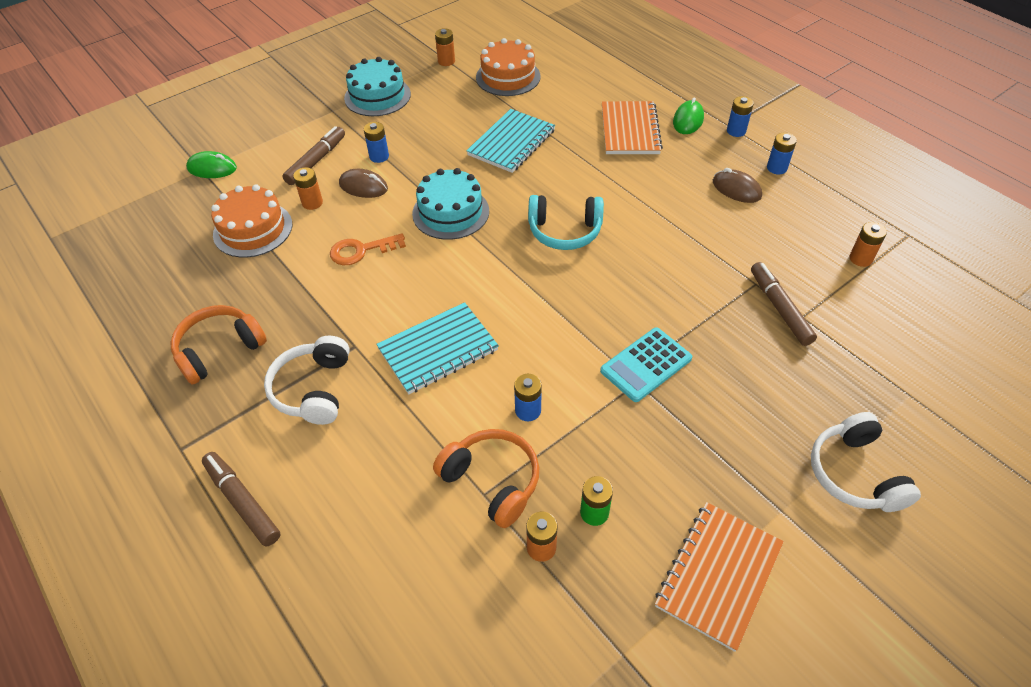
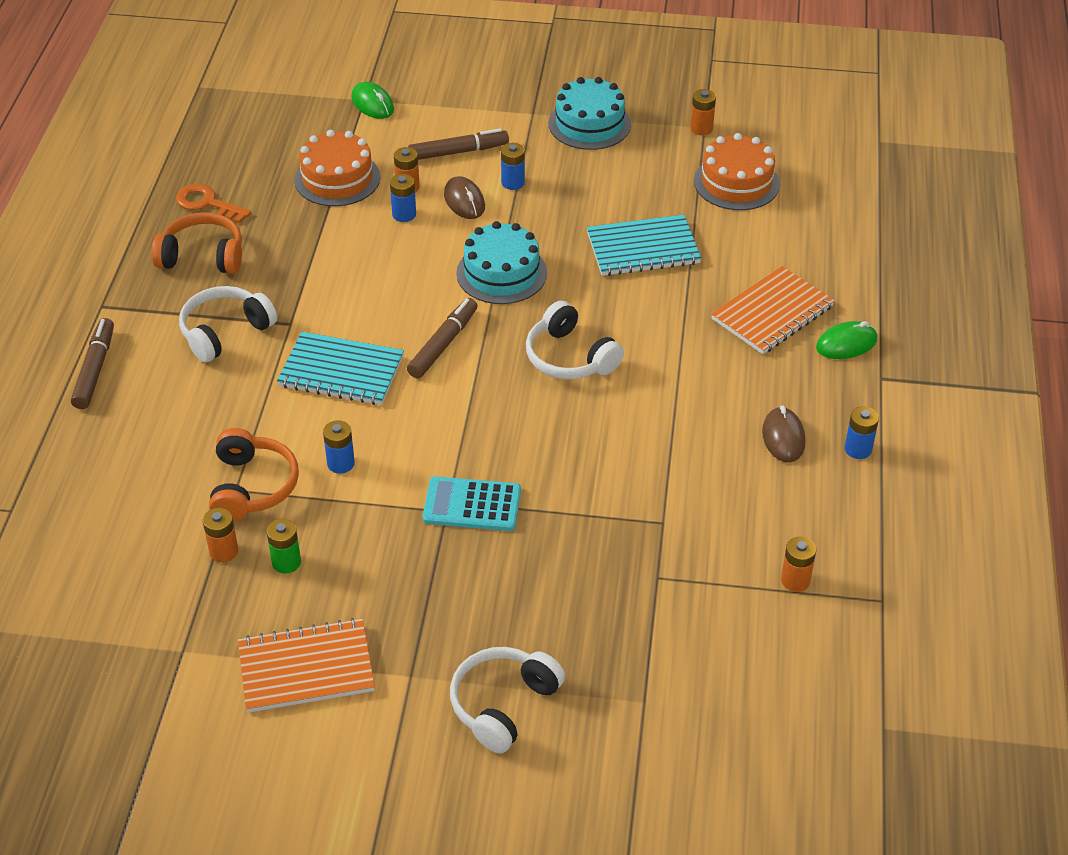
camera: 45 degrees right, 5 degrees down
(361, 250) = (391, 254): orange key -> orange key (207, 203)
(564, 231) = (569, 357): turquoise headphones -> white headphones
(736, 131) = (878, 388): blue battery -> blue battery (404, 214)
(779, 308) = (649, 556): brown marker -> brown marker (443, 344)

